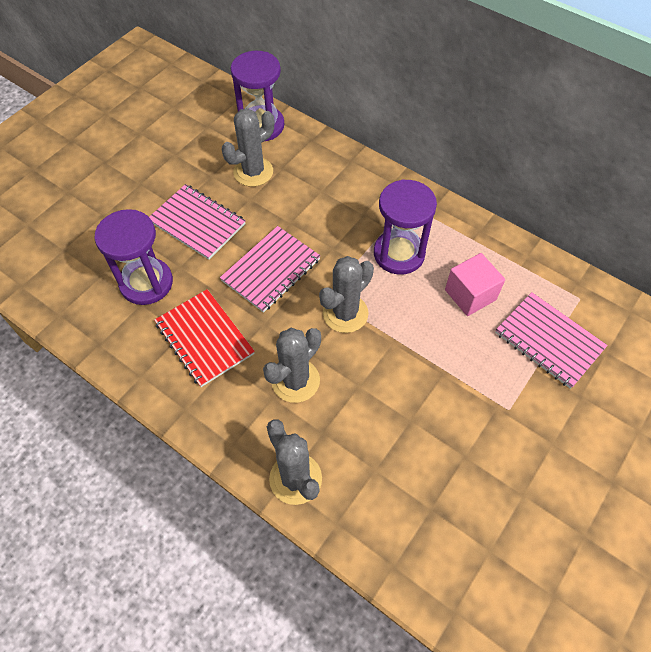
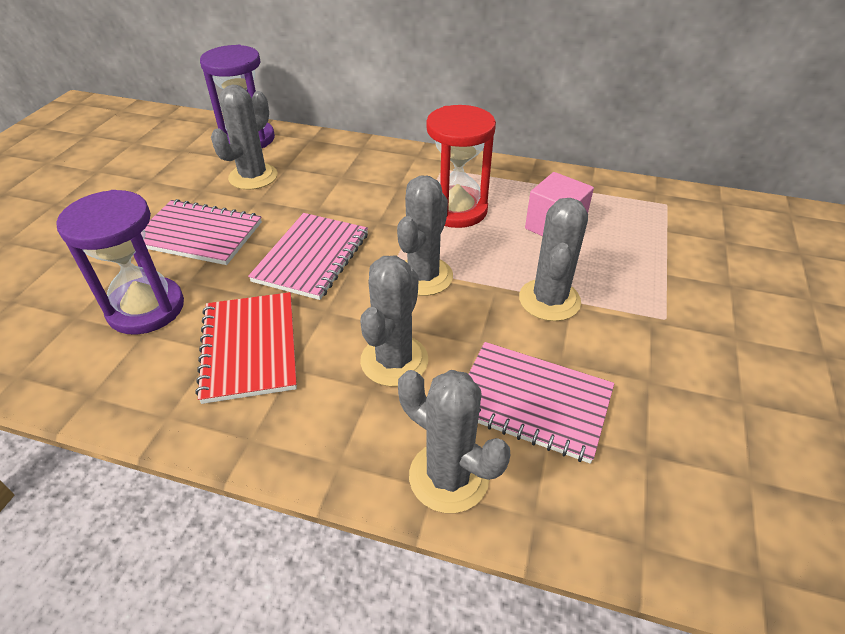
camera: 20 degrees left, 15 degrees down
(204, 338) = (249, 348): red notebook -> red notebook turned 45 degrees clockwise
(399, 254) = (456, 210): purple hourglass -> red hourglass
(429, 364) = (549, 300): none -> grey cactus
(548, 341) = (662, 245): pink notebook -> pink notebook (532, 402)

